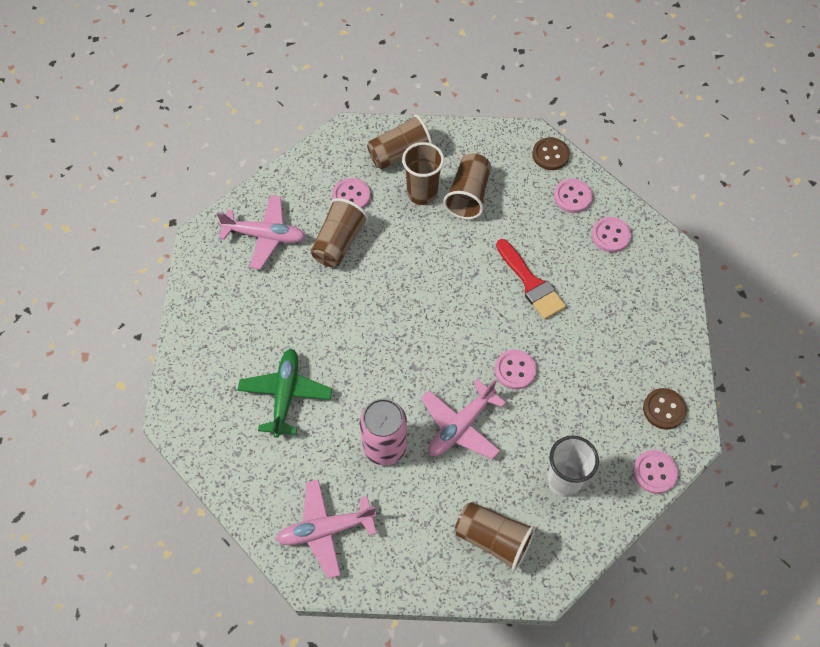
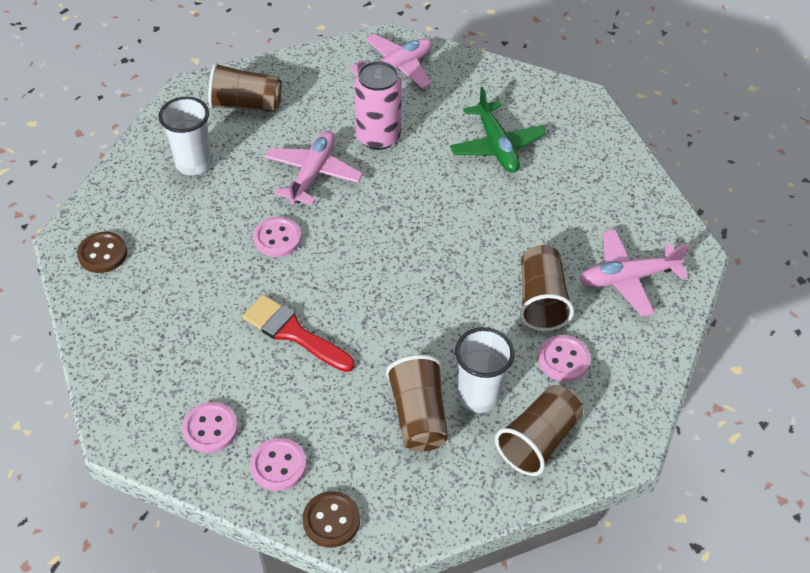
camera: 155 degrees right, 10 degrees down
(422, 193) = (478, 396): brown cup -> white cup
(654, 472) = (103, 197): pink button -> none

